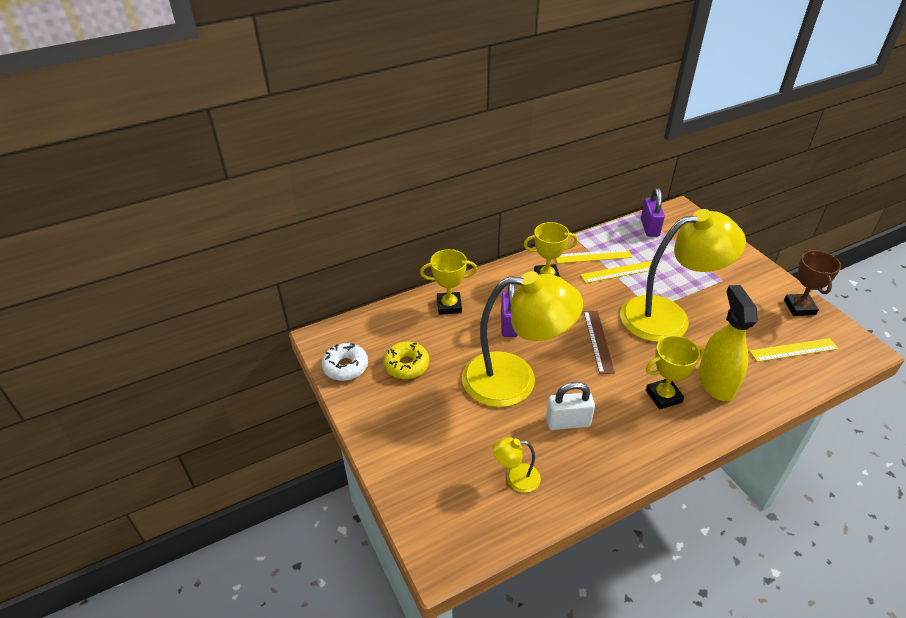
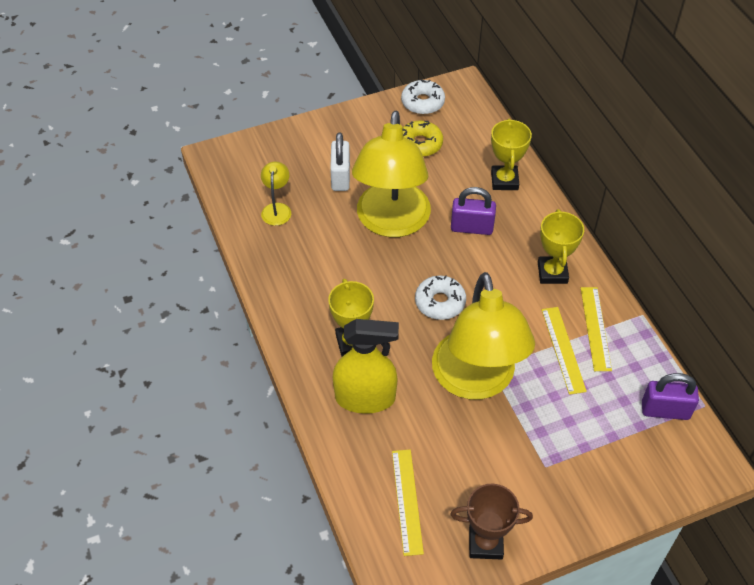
camera: 95 degrees right, 10 degrees up
(568, 422) = (331, 255): white padlock -> white padlock (340, 177)
(598, 341) = (440, 302): brown ruler -> white donut

